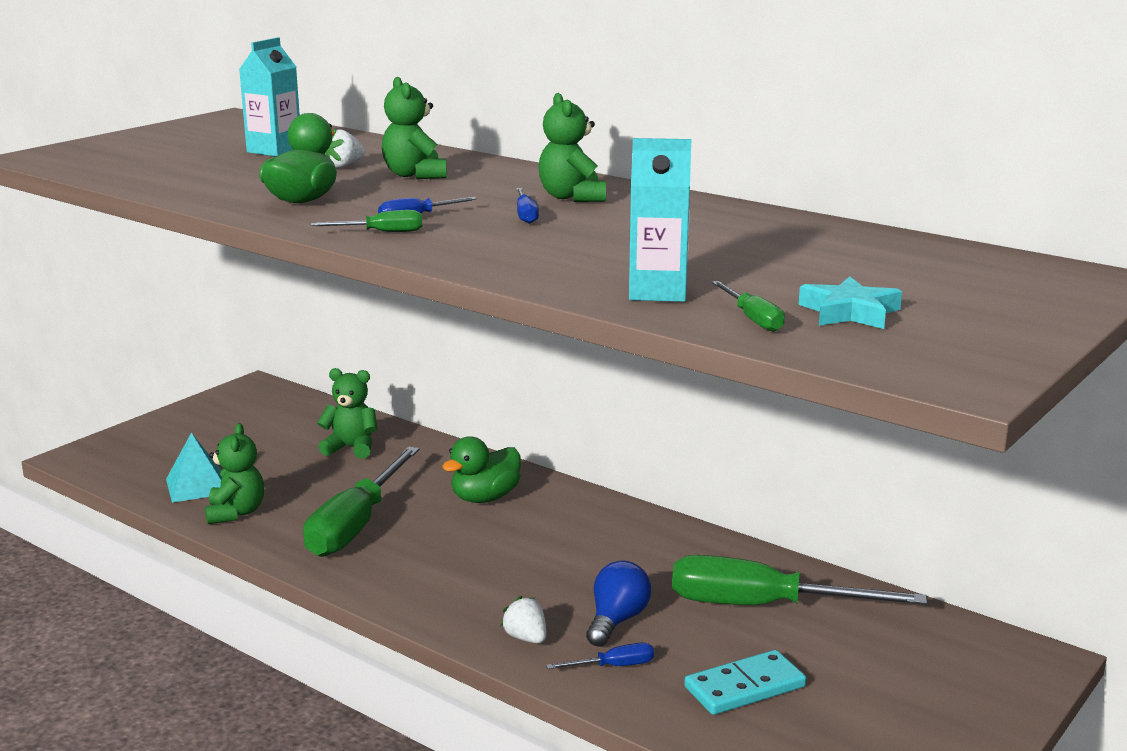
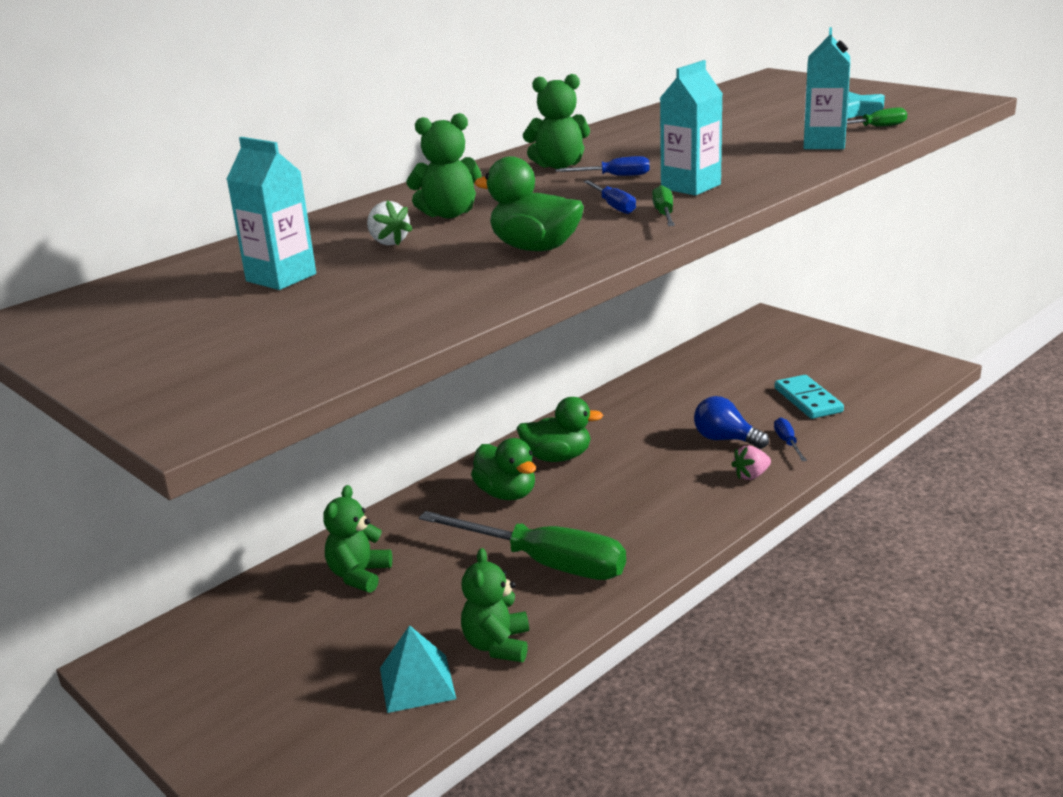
camera: 80 degrees left, 5 degrees up
(235, 513) = (497, 645): green teddy bear -> green teddy bear turned 90 degrees counterclockwise
(476, 240) = (690, 186): none -> turquoise carton
(526, 638) = (751, 475): white strawberry -> pink strawberry
(562, 519) = (557, 457): none -> green duck
(763, 606) = (705, 387): green screwdriver -> none

